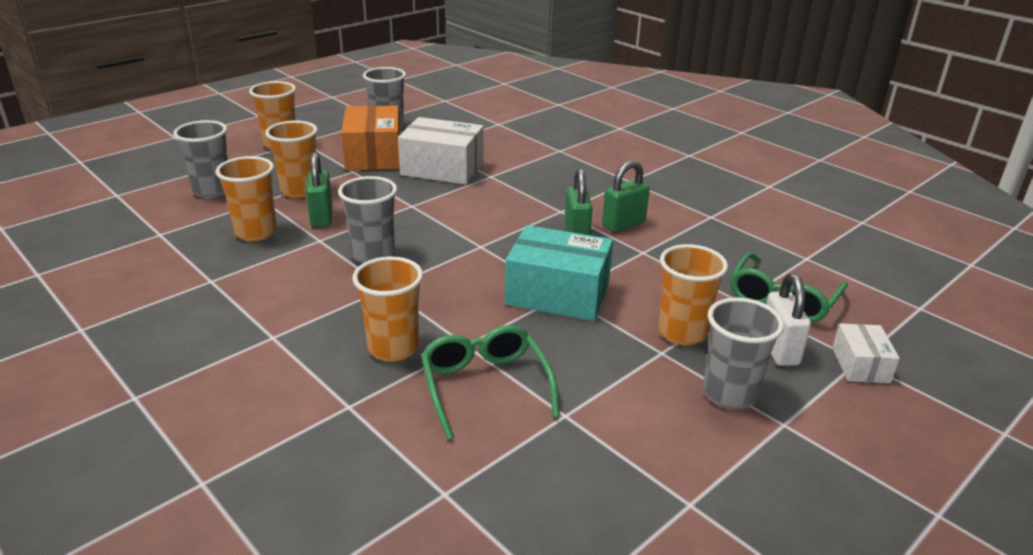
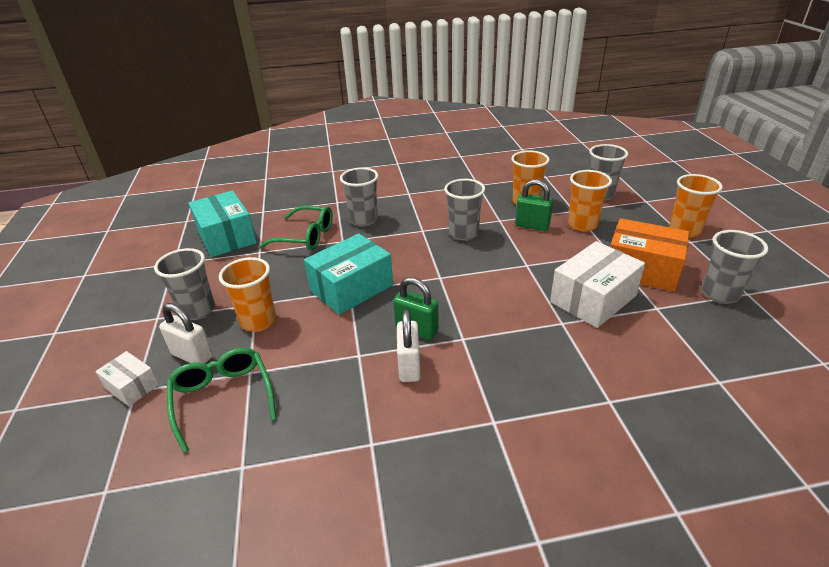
camera: 125 degrees right, 5 degrees up
(393, 348) = (364, 220): orange cup -> grey cup
(565, 485) = (226, 237): none -> turquoise box
(623, 224) = (409, 366): green padlock -> white padlock

